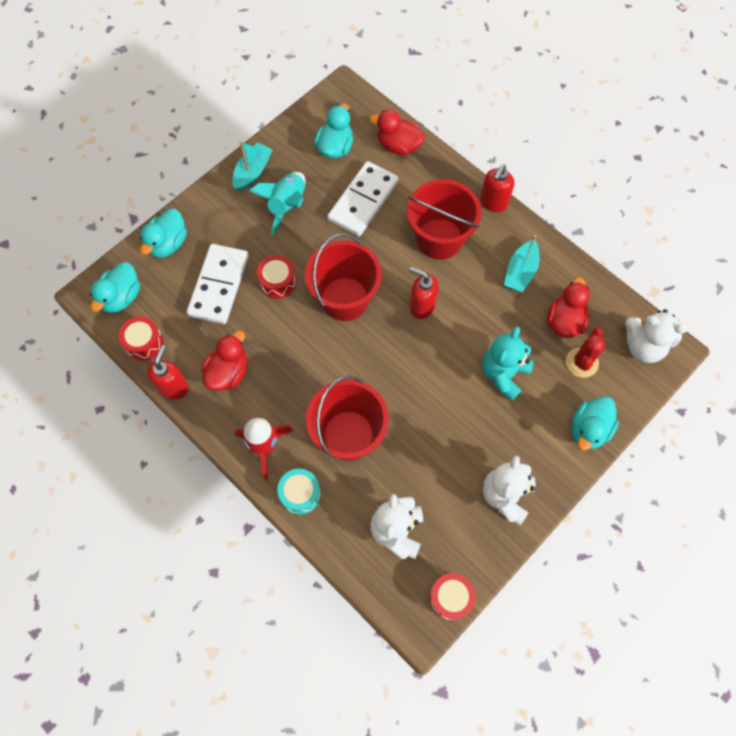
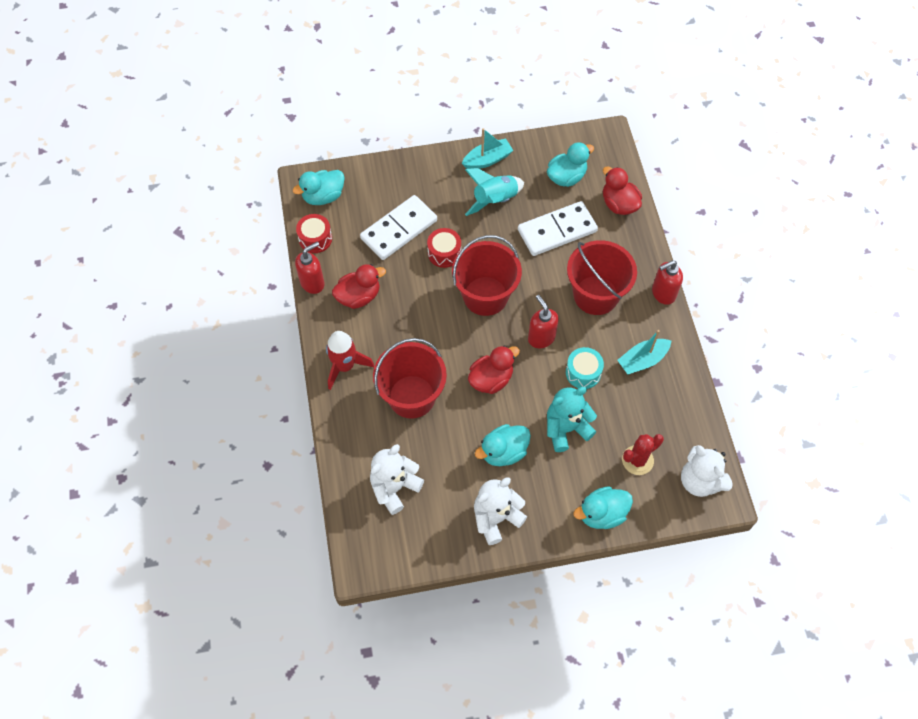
camera: 35 degrees right, 5 degrees down
(168, 244) = (385, 177): turquoise duck -> turquoise duck (503, 452)
(300, 494) = (345, 415): turquoise drum -> turquoise drum (583, 372)
(450, 598) = (397, 561): red drum -> none
(564, 321) = (649, 420): red duck -> red duck (491, 379)

